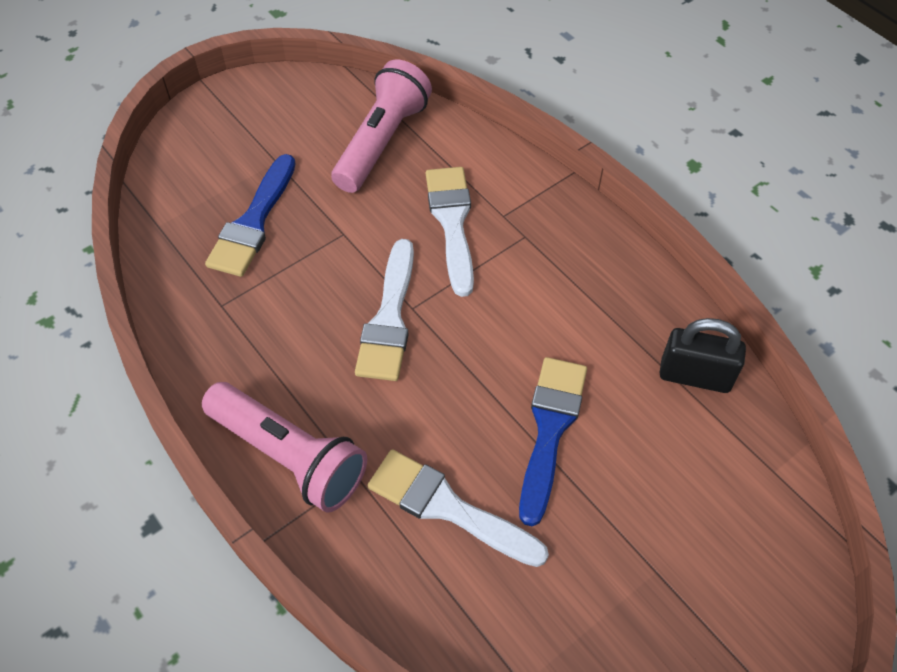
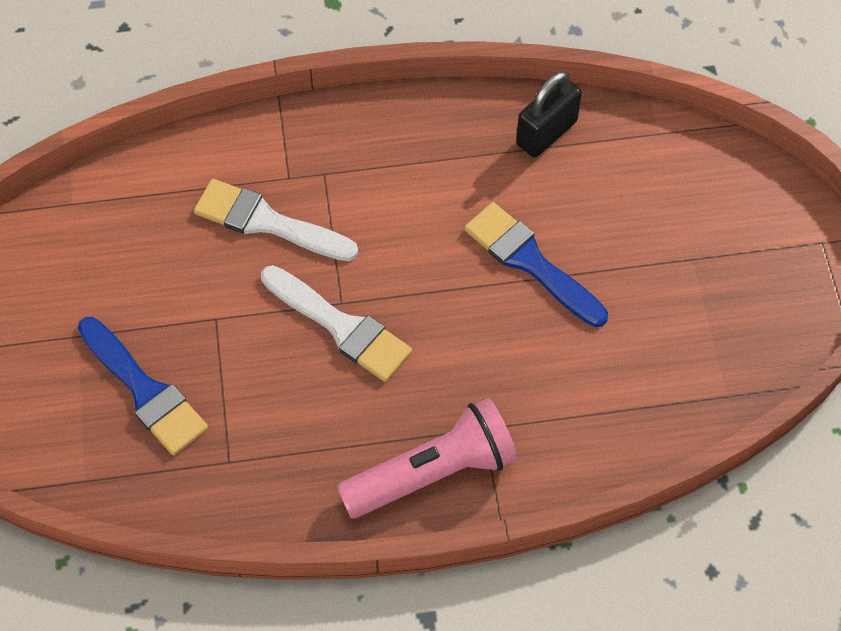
camera: 60 degrees left, 5 degrees up
(382, 142) = (123, 231): pink flashlight -> none
(447, 507) = (555, 373): white brush -> none

